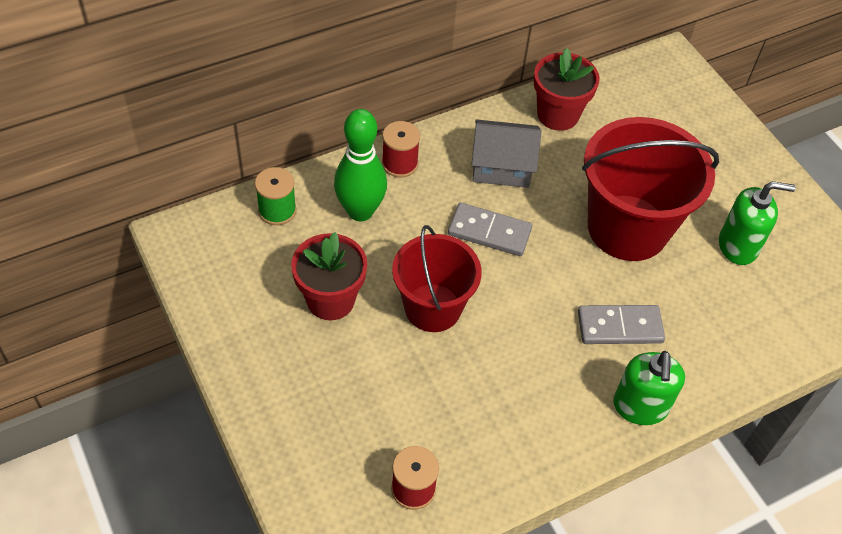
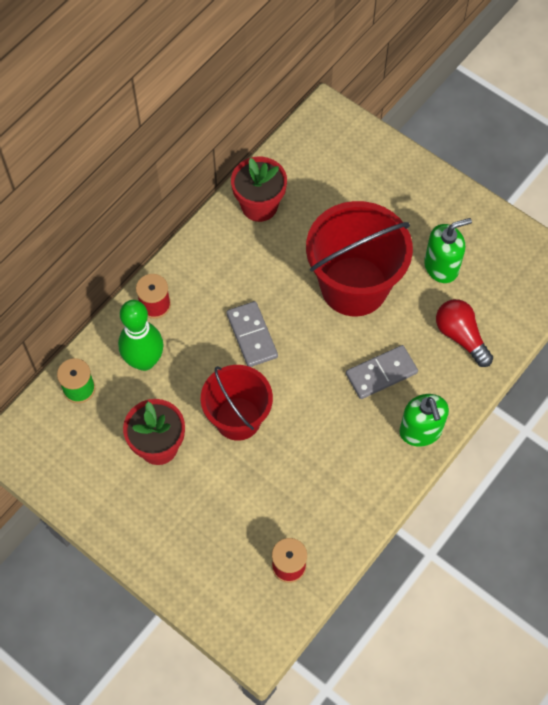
camera: 20 degrees left, 10 degrees up
(489, 232) = (251, 335): grey domino -> grey domino turned 75 degrees clockwise
(501, 166) = (236, 273): grey house -> none
(731, 325) = (461, 336): none -> red light bulb

